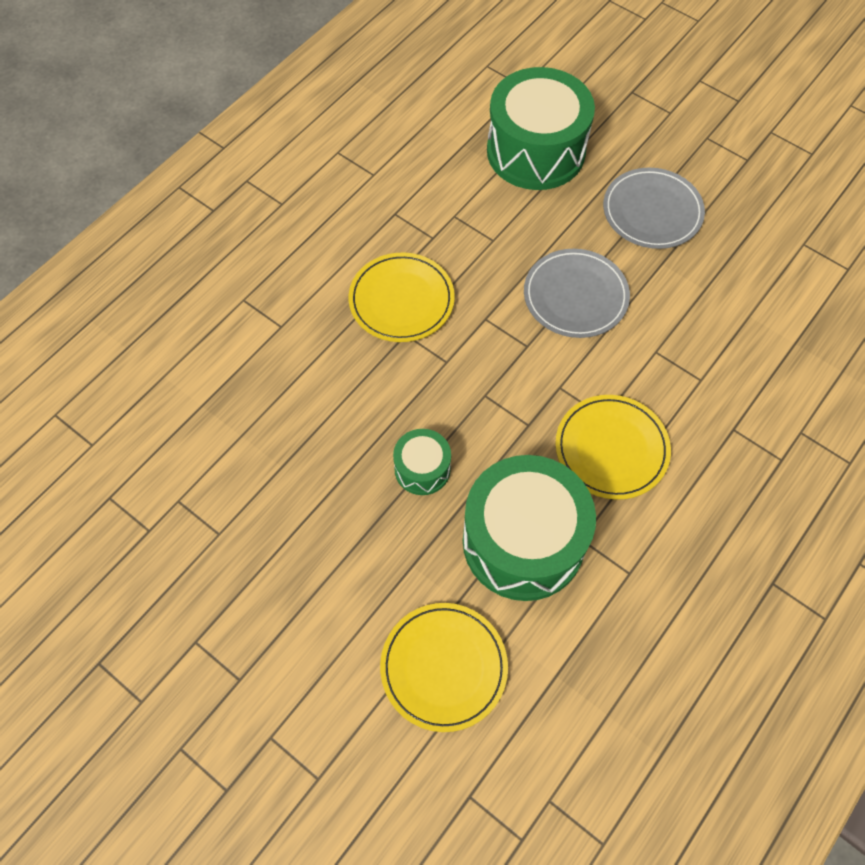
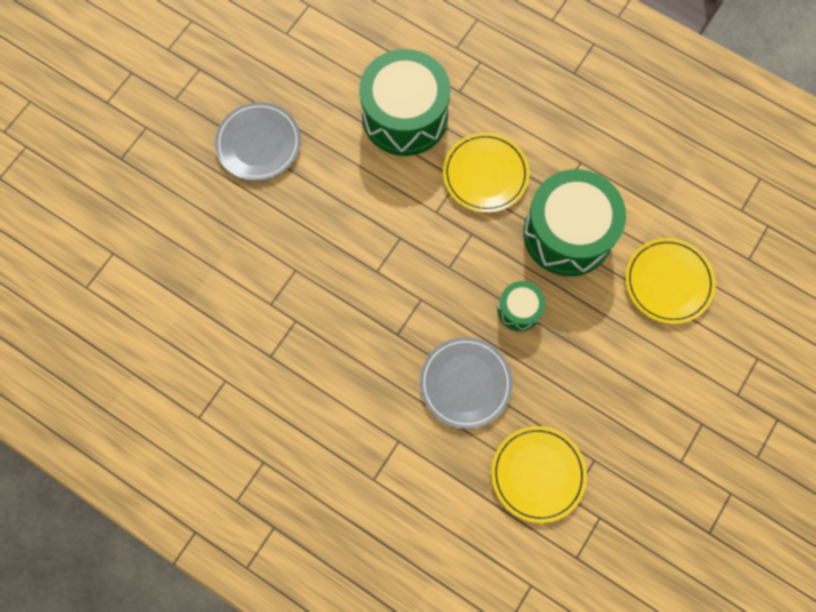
camera: 95 degrees left, 10 degrees up
(401, 300) = (364, 341): yellow plate -> yellow plate (538, 474)
(536, 151) = (193, 238): green drum -> green drum (405, 116)
(575, 296) = (349, 202): grey plate -> grey plate (465, 383)

